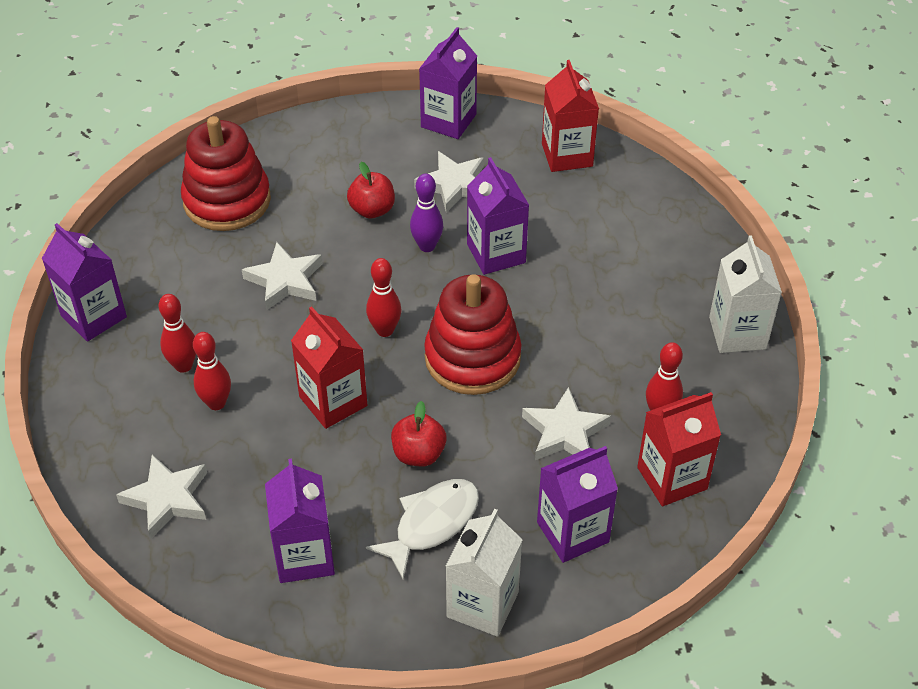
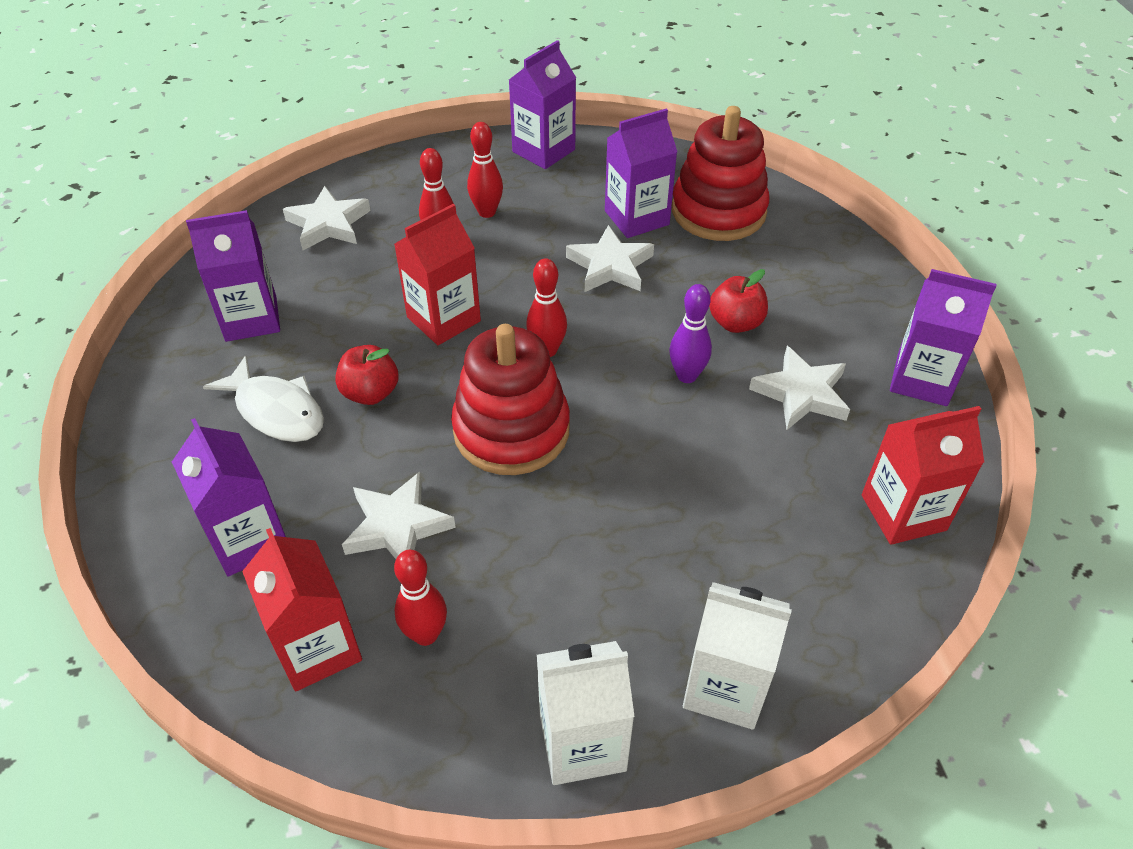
camera: 85 degrees right, 0 degrees up
(482, 604) = (167, 460): white carton -> white carton (725, 687)
(496, 253) = (689, 442): purple carton -> purple carton (636, 218)

